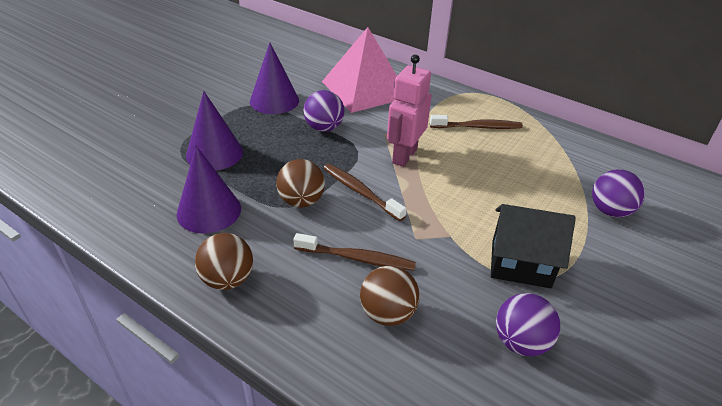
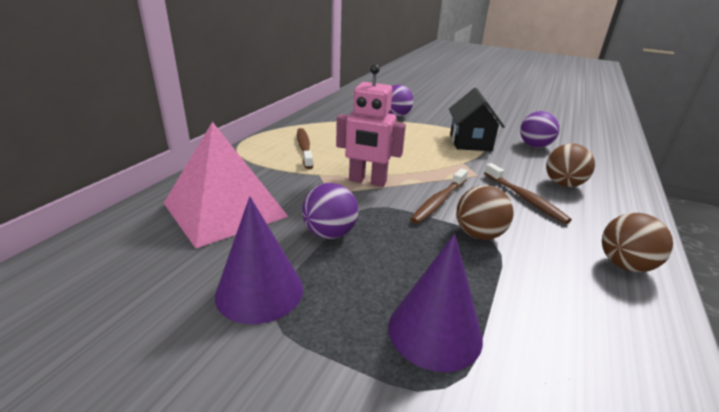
camera: 100 degrees left, 10 degrees down
(209, 211) = (552, 304): purple cone -> none
(357, 258) = (525, 198): brown toothbrush -> brown toothbrush turned 150 degrees clockwise

